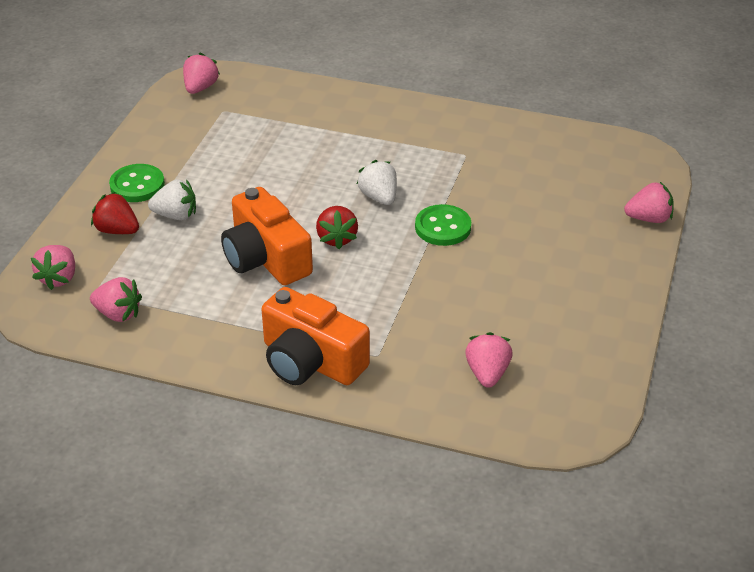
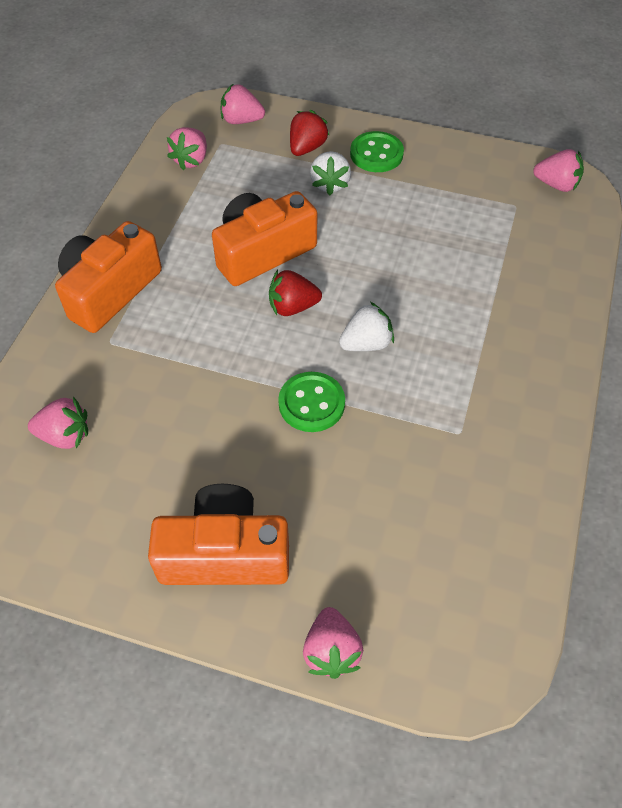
camera: 90 degrees right, 15 degrees up
(585, 270) = (225, 553): none -> orange camera

